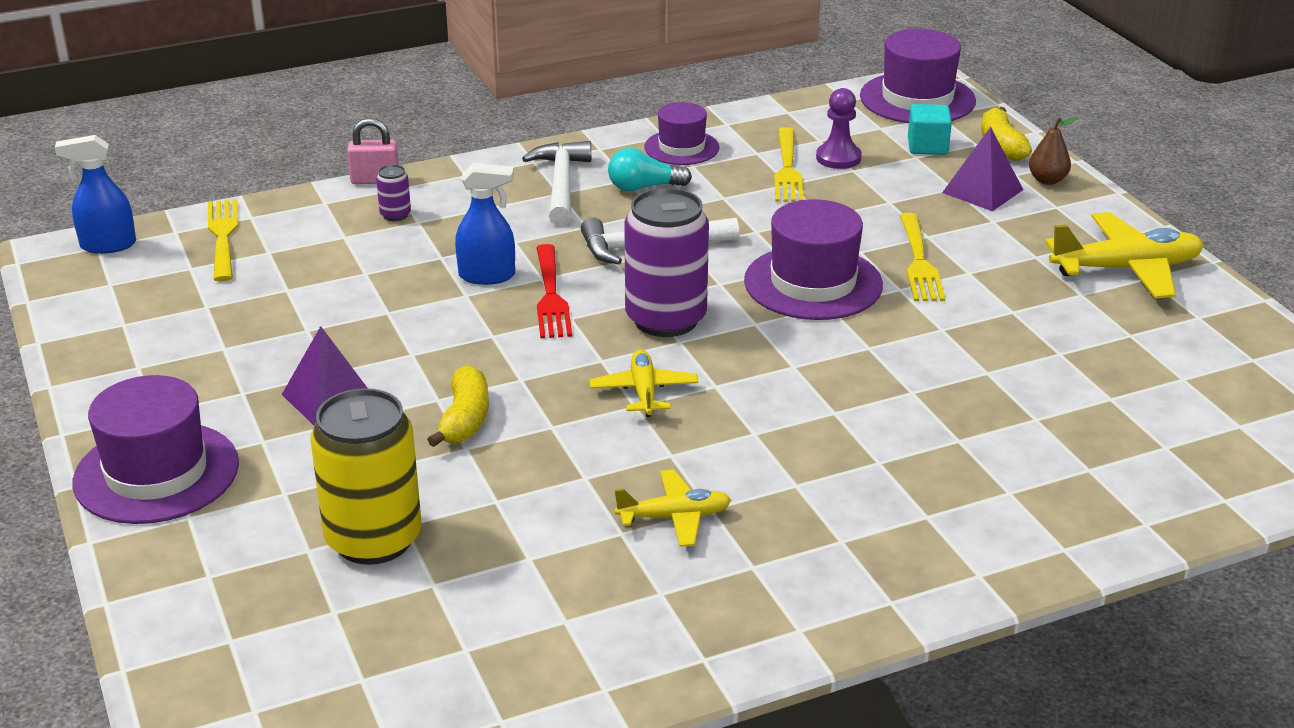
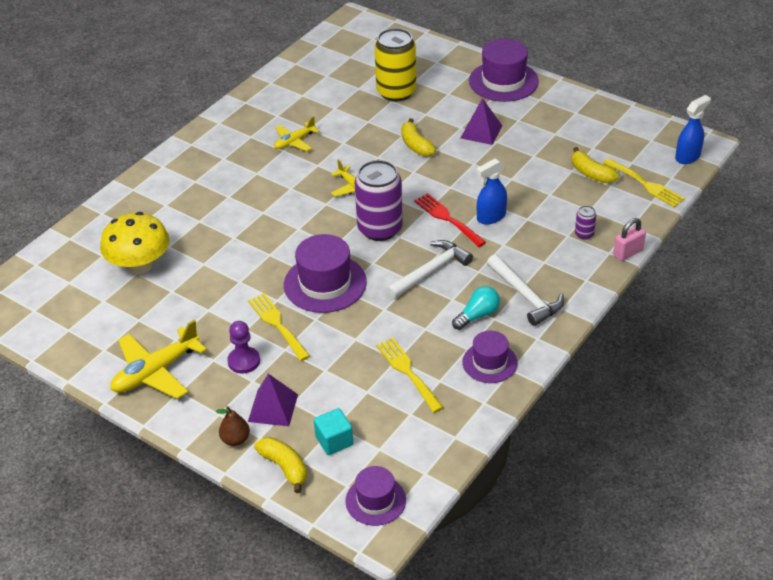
camera: 150 degrees right, 10 degrees up
(268, 275) = (591, 173): none -> yellow banana
(838, 158) = (384, 399): purple pawn -> purple pawn (244, 361)
(917, 99) = (375, 500): purple hat -> purple hat, size x0.62
(1100, 406) = (140, 265): none -> yellow mushroom

